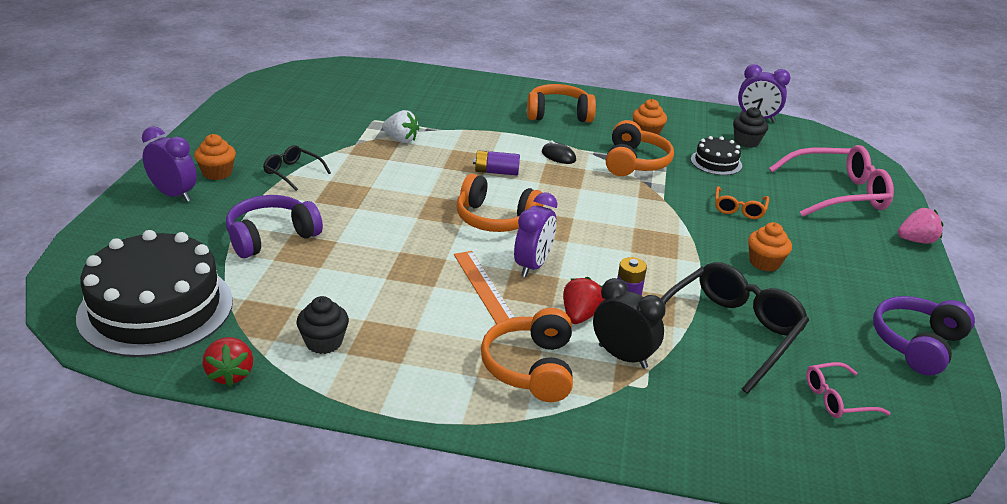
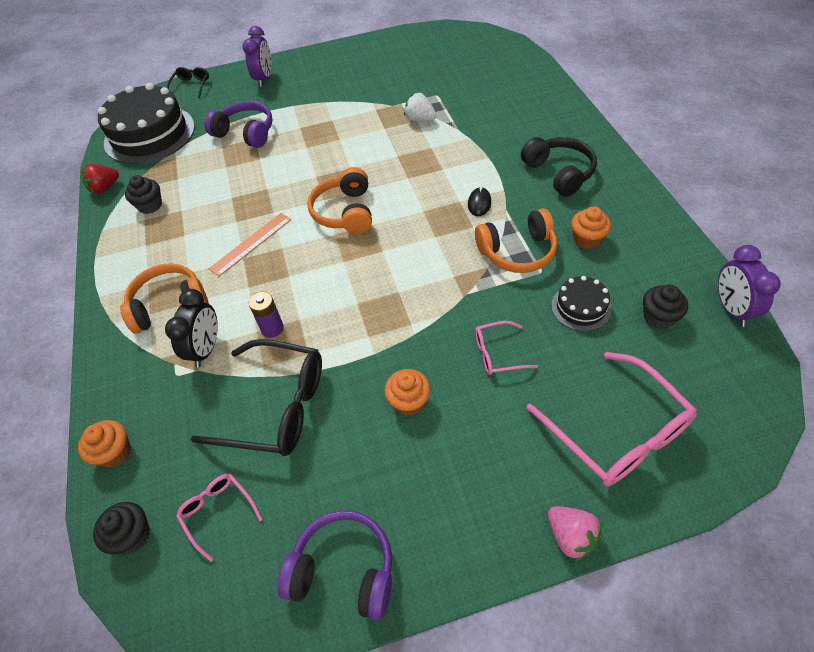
camera: 70 degrees right, 20 degrees up
(217, 173) = (302, 78): orange cupcake -> orange cupcake (114, 452)
(293, 173) = (328, 102): black glasses -> black glasses (191, 86)
(401, 139) = (420, 119): white strawberry -> white strawberry turned 120 degrees clockwise
(496, 172) = (417, 183): purple battery -> none
(533, 266) = (294, 257): purple clock -> none
(558, 114) = (559, 173): orange headphones -> black headphones
(580, 316) = (244, 307): red strawberry -> none
(739, 209) = (498, 353): orange glasses -> pink glasses
(843, 463) = (132, 535): none -> black cupcake

